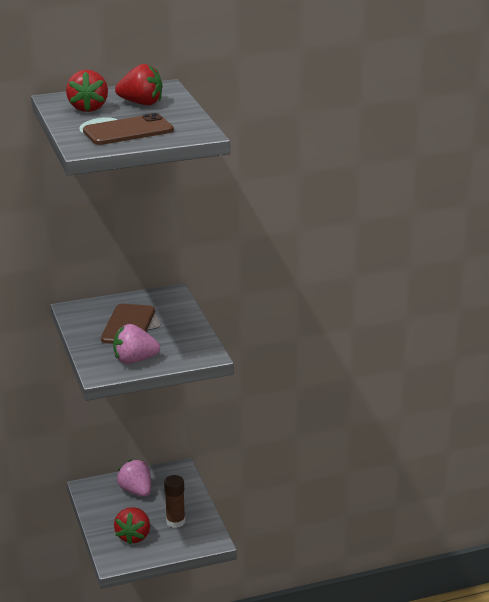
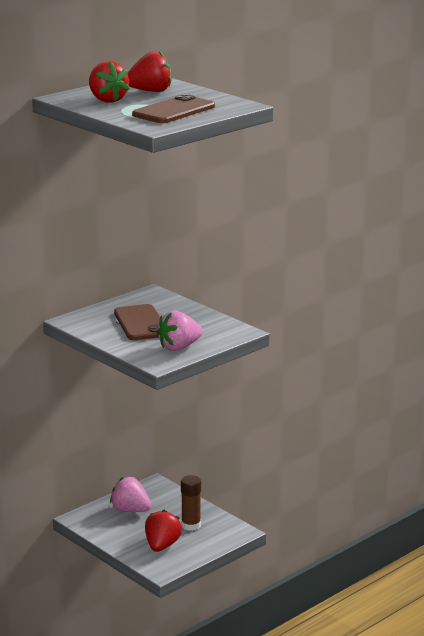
camera: 25 degrees left, 5 degrees down
(134, 536) = (162, 546): red strawberry -> red strawberry turned 150 degrees counterclockwise

